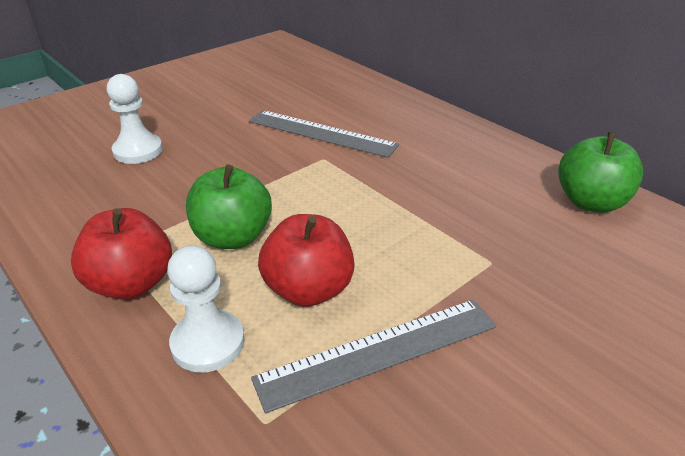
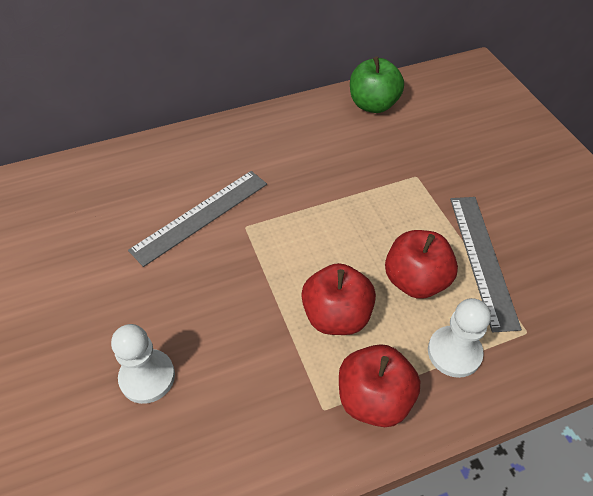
camera: 70 degrees left, 15 degrees up
(232, 237) = (336, 316): green apple -> red apple

